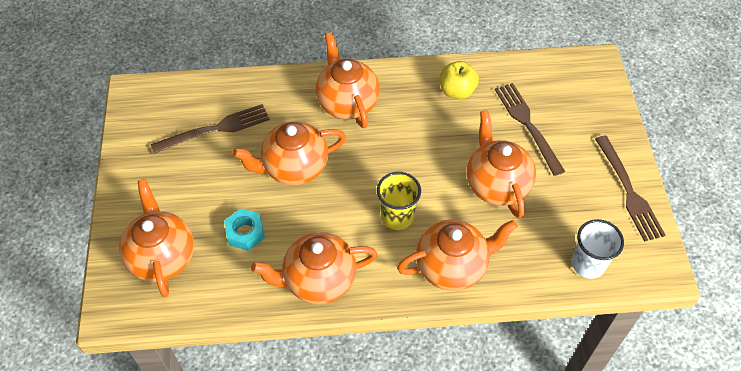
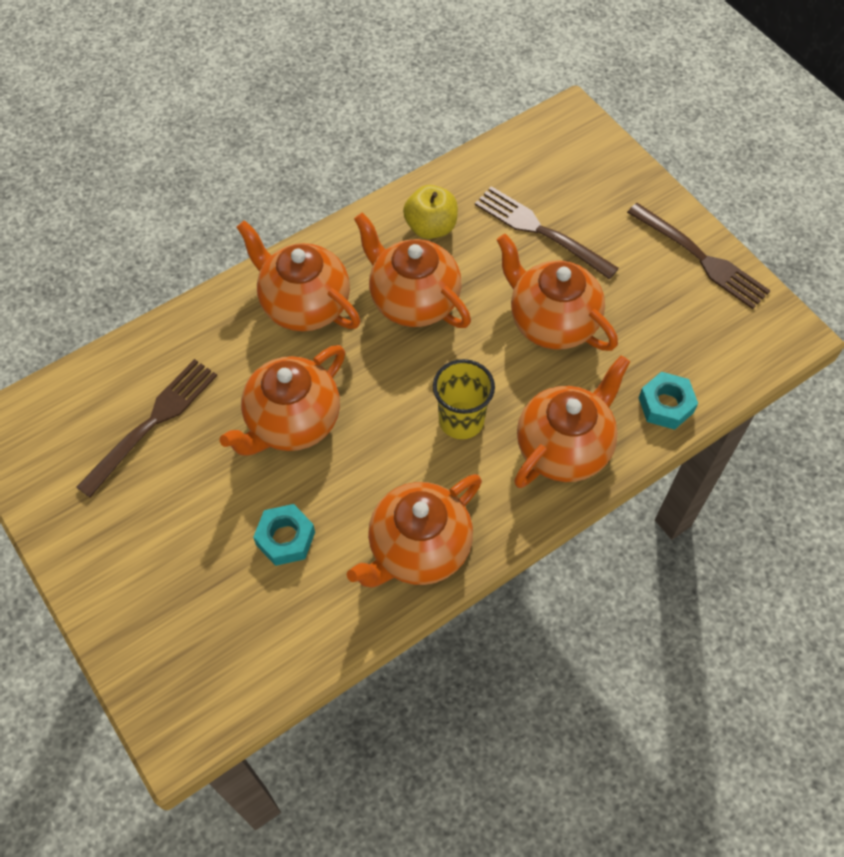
camera: 30 degrees left, 5 degrees up
(162, 256) = (196, 627): orange teapot -> orange teapot (413, 301)
(539, 274) = (666, 405): none -> turquoise nut
(588, 264) = (710, 366): white cup -> none

